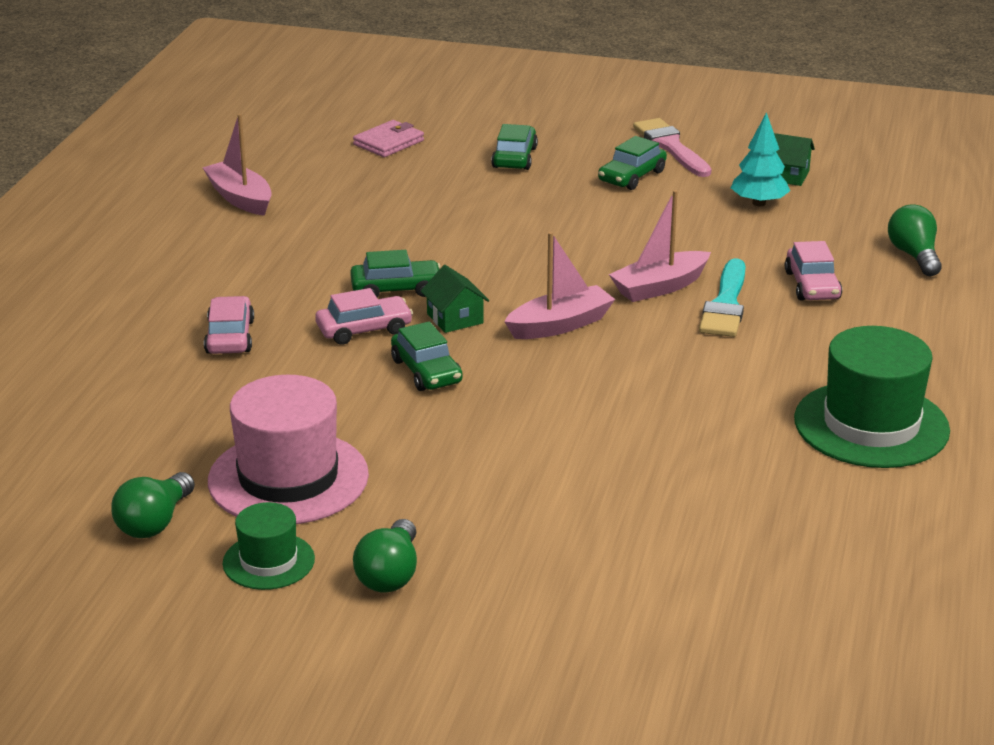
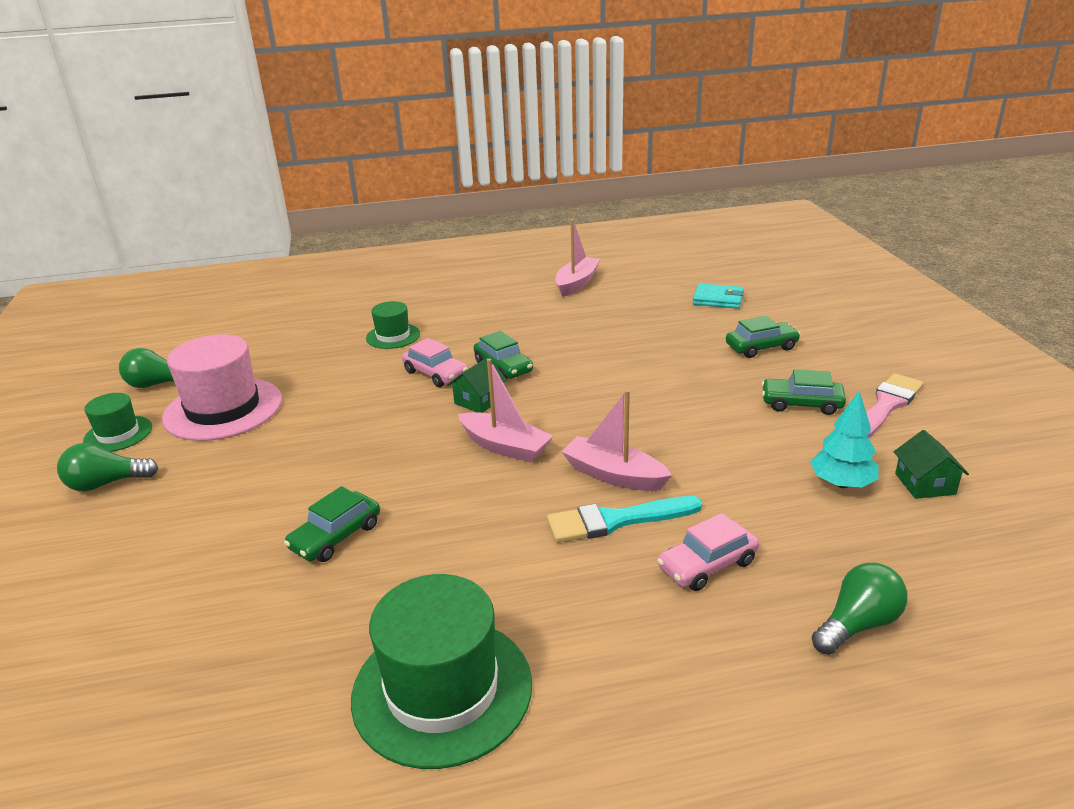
camera: 65 degrees right, 0 degrees up
(230, 337) = (393, 336): pink car -> green hat
(388, 143) = (718, 299): pink wallet -> turquoise wallet
(426, 371) = (392, 413): green car -> green car (336, 536)

